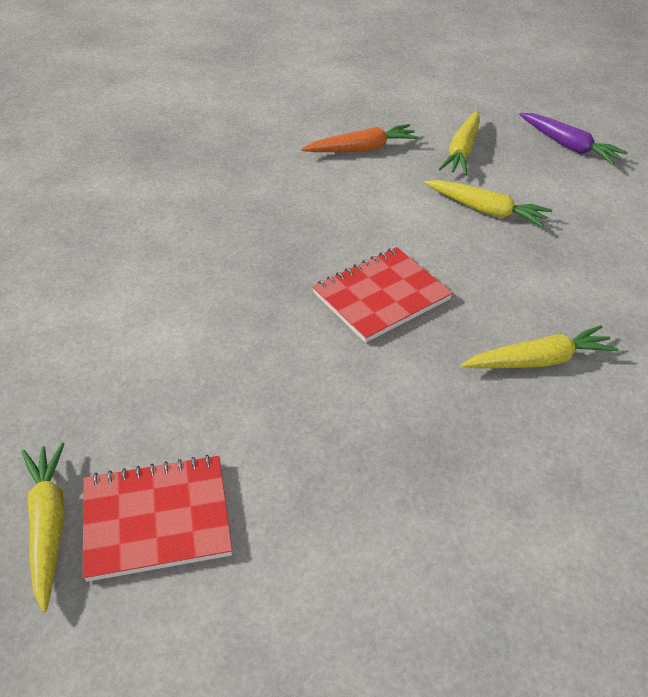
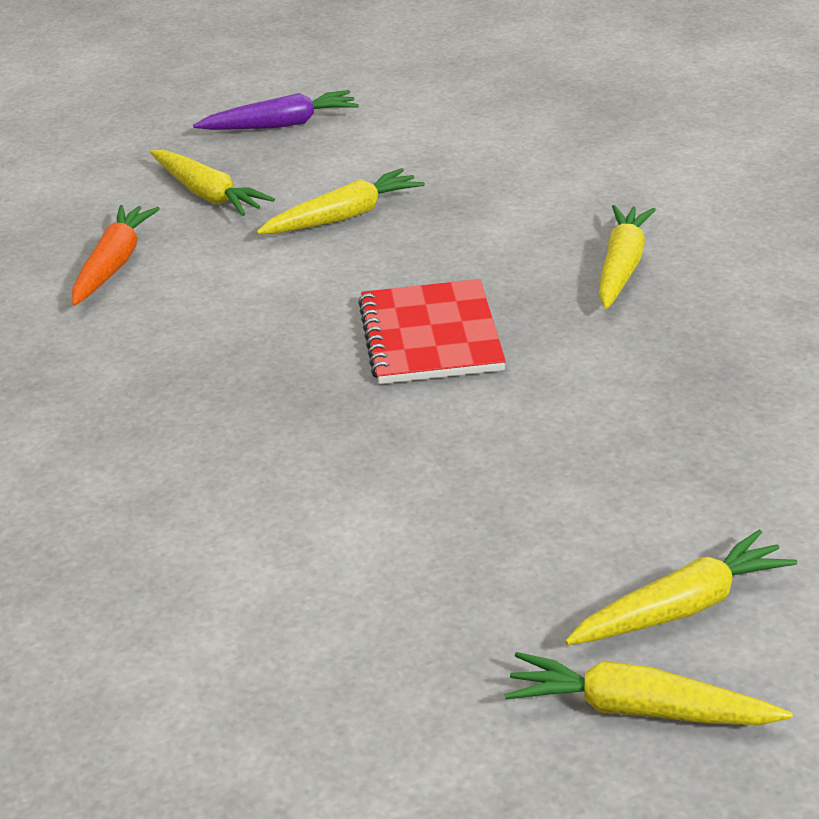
camera: 60 degrees left, 10 degrees down
(157, 518) = (682, 607): red notebook -> yellow carrot

